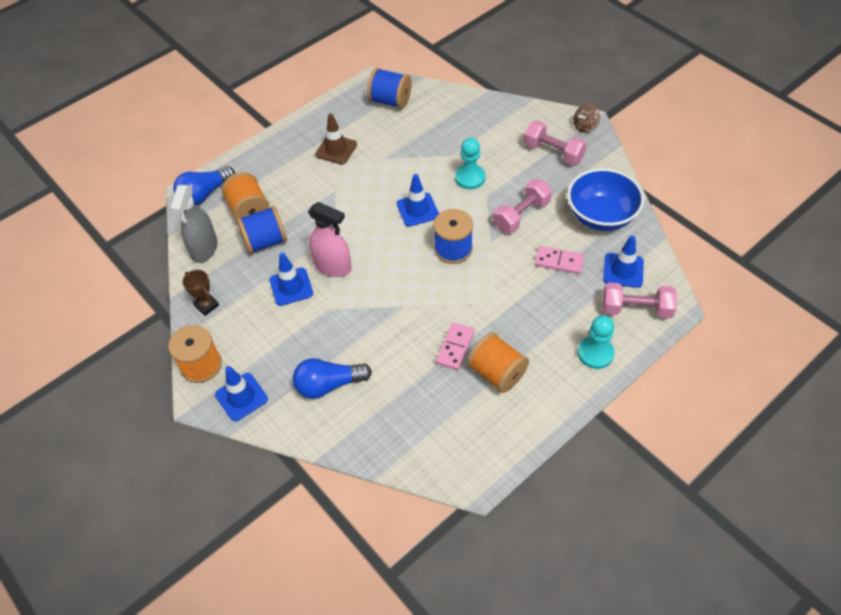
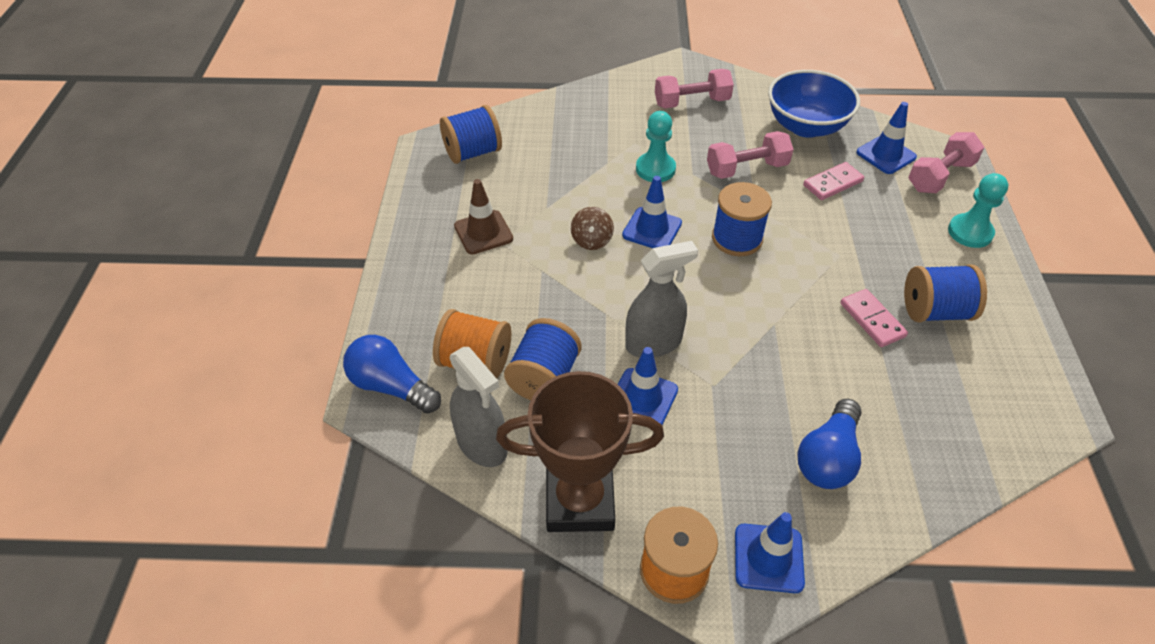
camera: 50 degrees left, 5 degrees down
(205, 194) = (391, 386): blue light bulb -> blue light bulb turned 120 degrees clockwise
(206, 305) = (580, 501): brown trophy -> brown trophy, size x2.21
(333, 266) = (653, 343): pink spray bottle -> grey spray bottle
(497, 373) = (935, 311): orange spool -> blue spool
(521, 215) = (746, 169): pink dumbbell -> pink dumbbell turned 75 degrees clockwise
(585, 127) = (685, 67): brown spinning top -> brown spinning top (592, 240)

